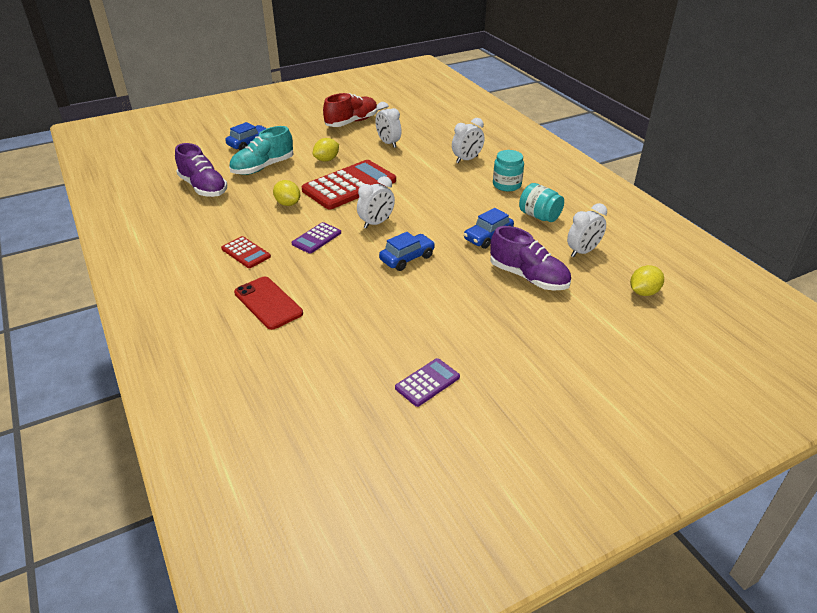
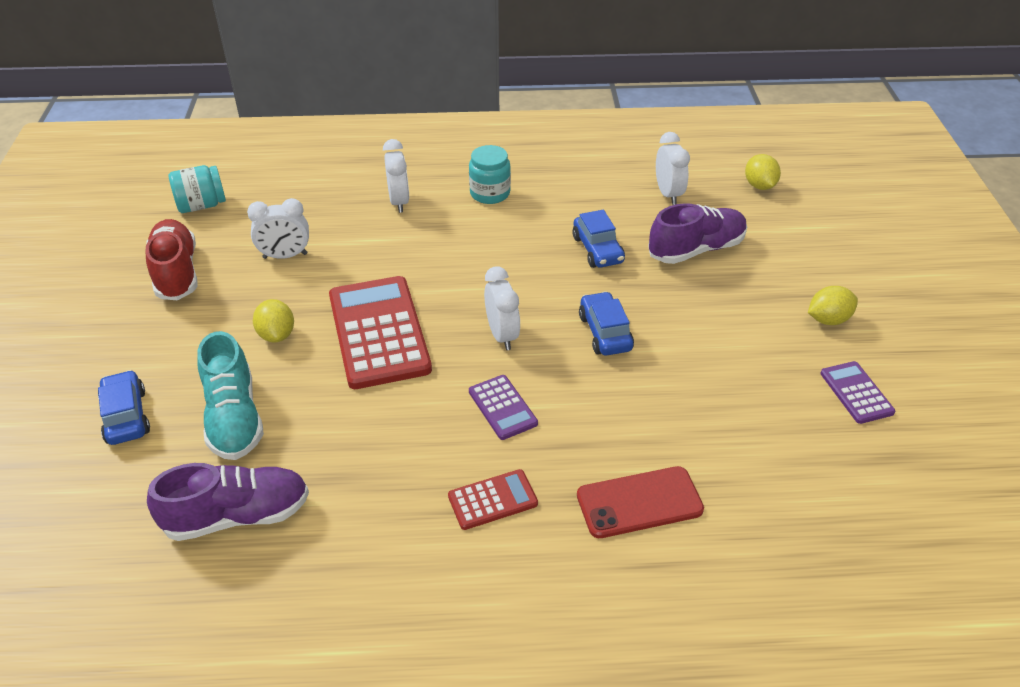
camera: 65 degrees left, 5 degrees up
(288, 203) = (379, 415): yellow lemon -> yellow lemon (828, 319)
(539, 216) = (578, 196): turquoise jar -> turquoise jar (201, 205)

